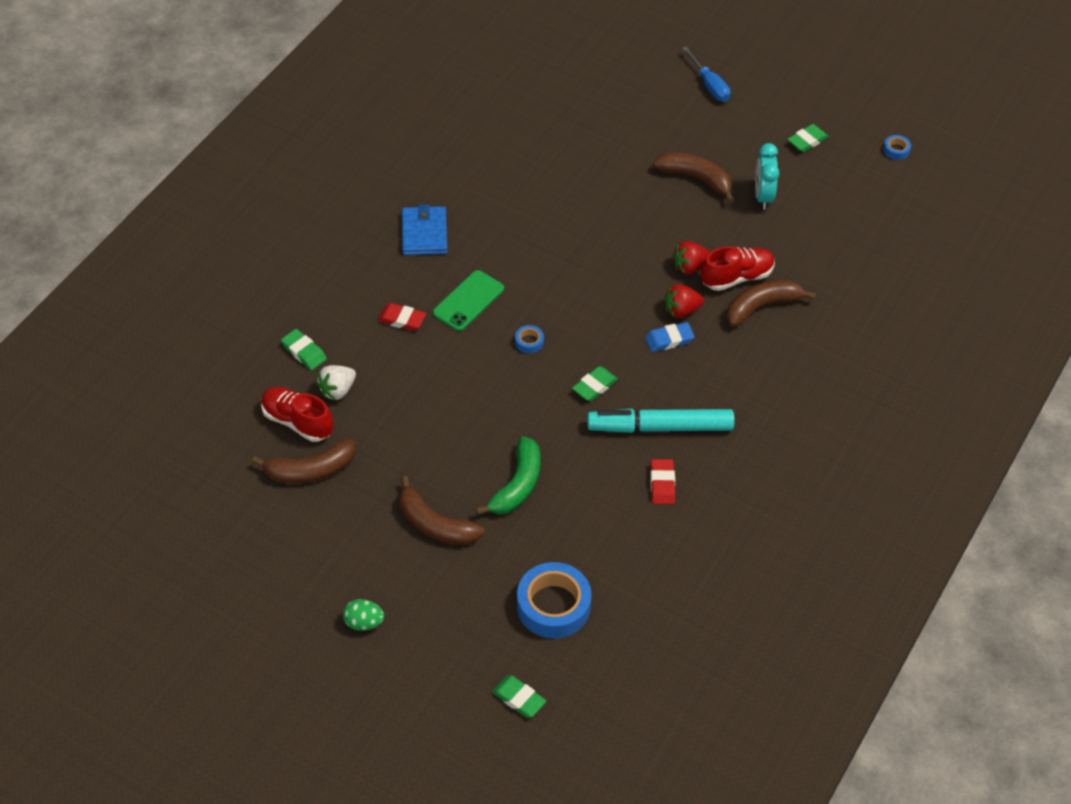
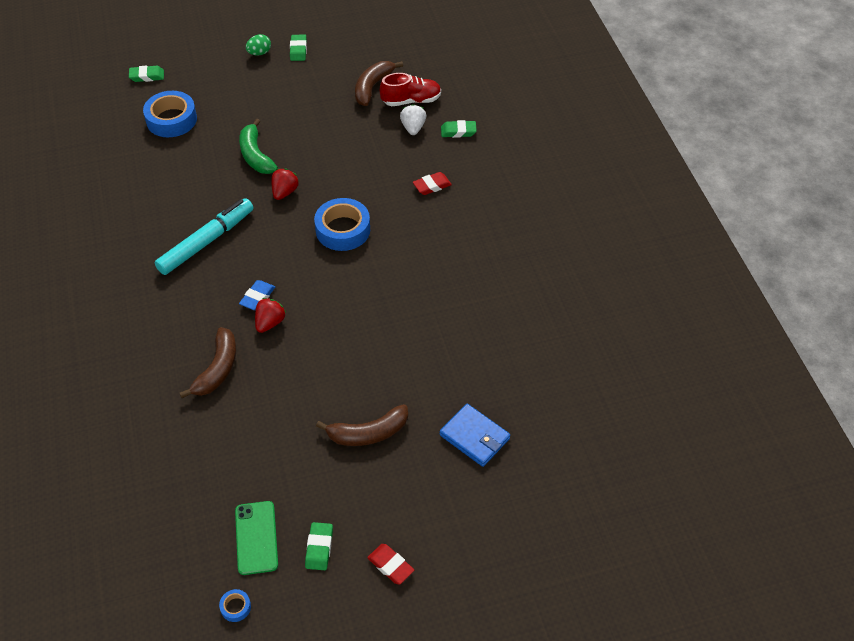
camera: 135 degrees right, 0 degrees up
(424, 233) = (491, 242): blue wallet -> blue wallet (474, 437)
(435, 524) = (277, 110): brown banana -> none
(468, 301) = (409, 225): green phone -> green phone (256, 537)
(529, 342) = (343, 230): blue tape -> blue tape, size x2.32
(594, 386) = (273, 235): green eraser -> green eraser (298, 50)
(662, 484) = (172, 213): red eraser -> red eraser (390, 565)
(690, 267) = (297, 358): red strawberry -> red strawberry (285, 192)
(709, 85) = (454, 534): blue screwdriver -> none
(737, 277) = (256, 377): red shoe -> none
(763, 196) = (303, 461): turquoise clock -> none

